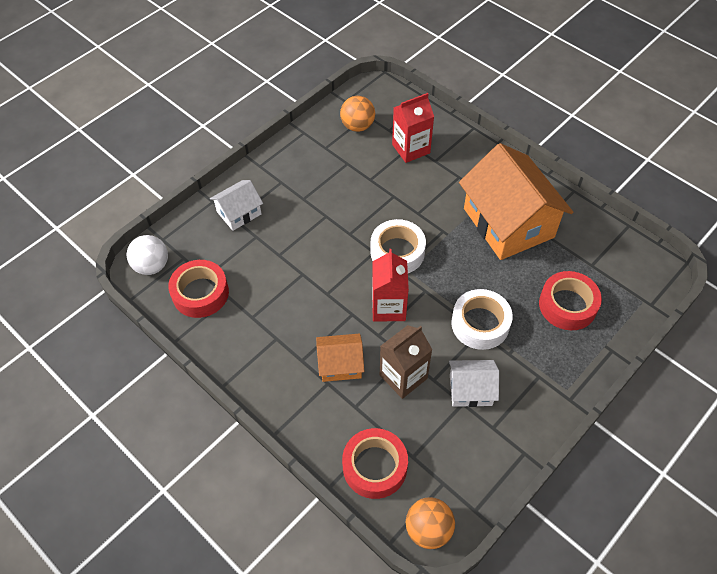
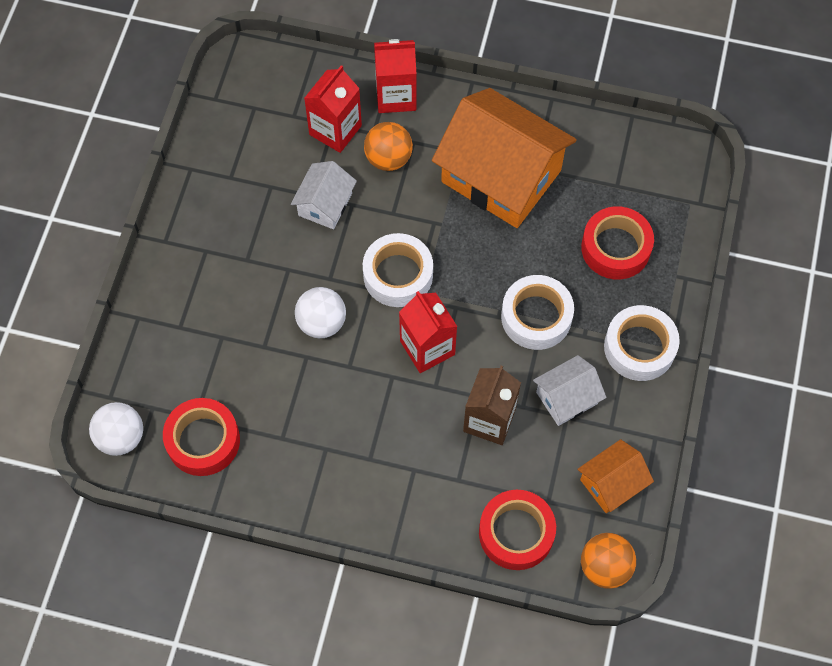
camera: 30 degrees left, 10 degrees up
(239, 213) = (181, 317): white house -> white house (325, 204)
(326, 258) = (321, 322): none -> white ball
(340, 364) = (414, 441): orange house -> orange house (612, 483)
(357, 126) = (252, 128): orange ball -> orange ball (388, 158)
(464, 145) = (396, 96): none -> red carton
(547, 382) = (639, 347): none -> white tape

